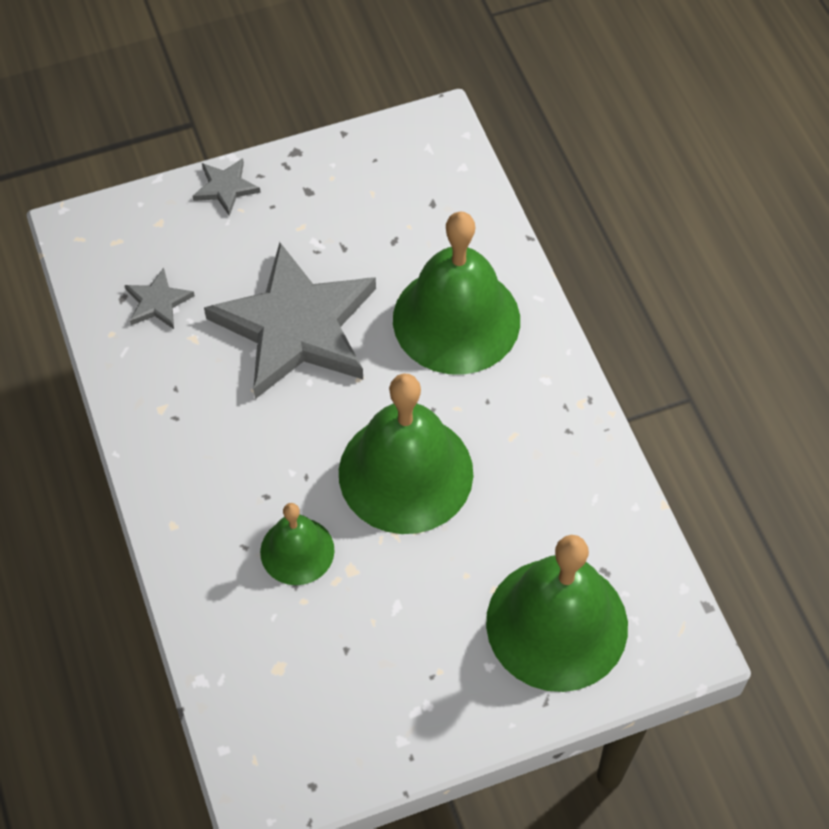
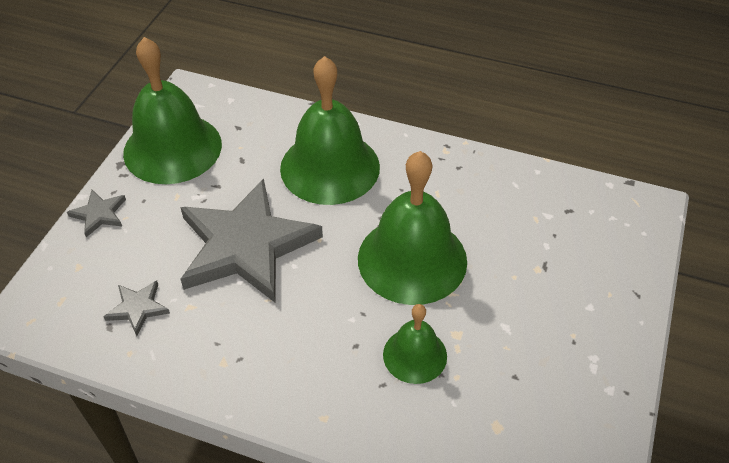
camera: 50 degrees left, 10 degrees down
(557, 624) = (586, 254): green bell -> green bell (172, 148)

